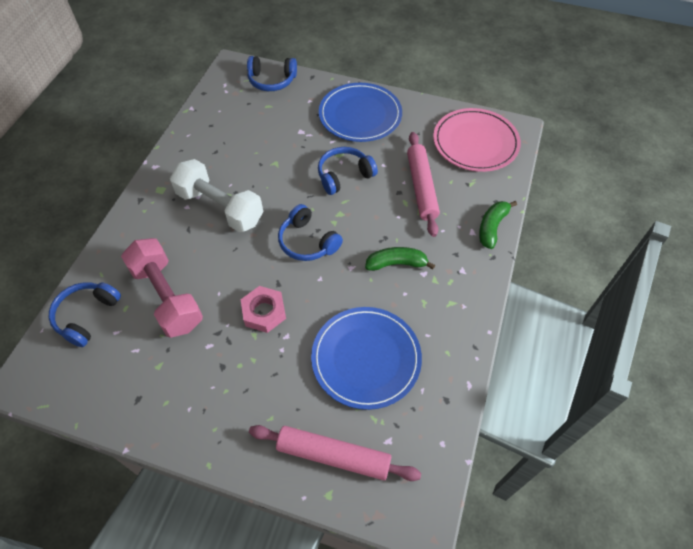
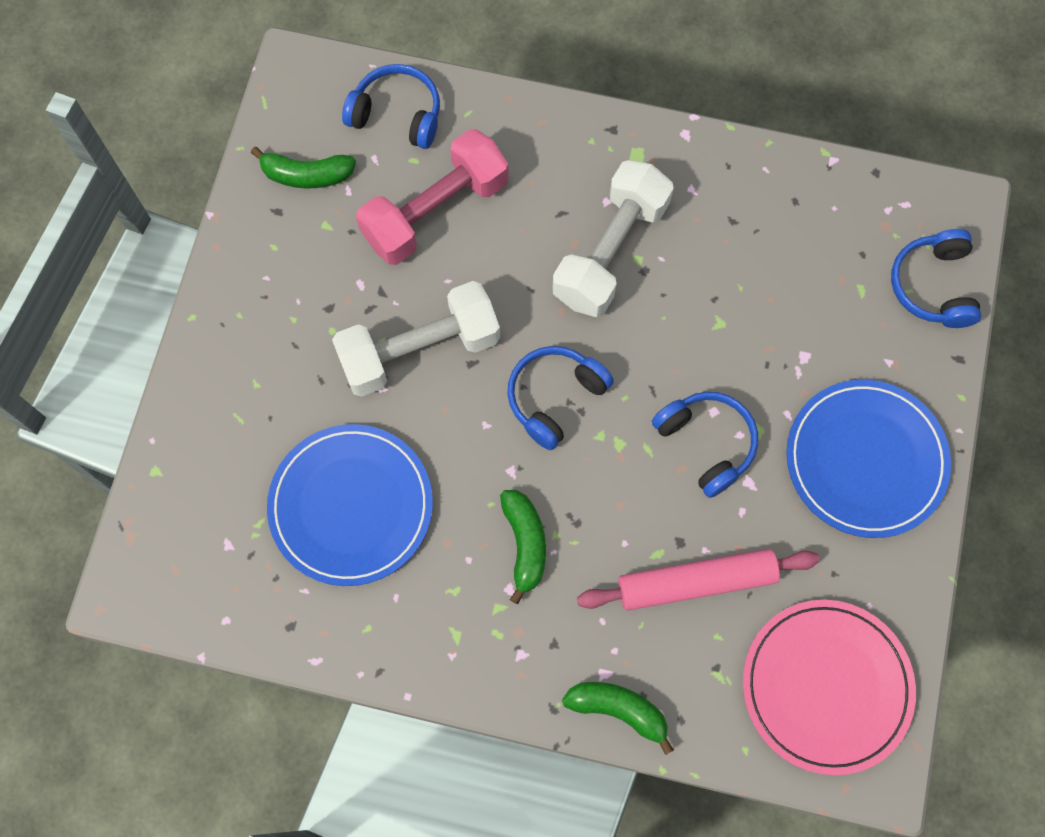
camera: 85 degrees right, 15 degrees up
(114, 377) = (306, 175): none -> green banana
(264, 312) = (419, 350): pink nut -> white dumbbell
(333, 456) = (206, 472): pink rolling pin -> none

